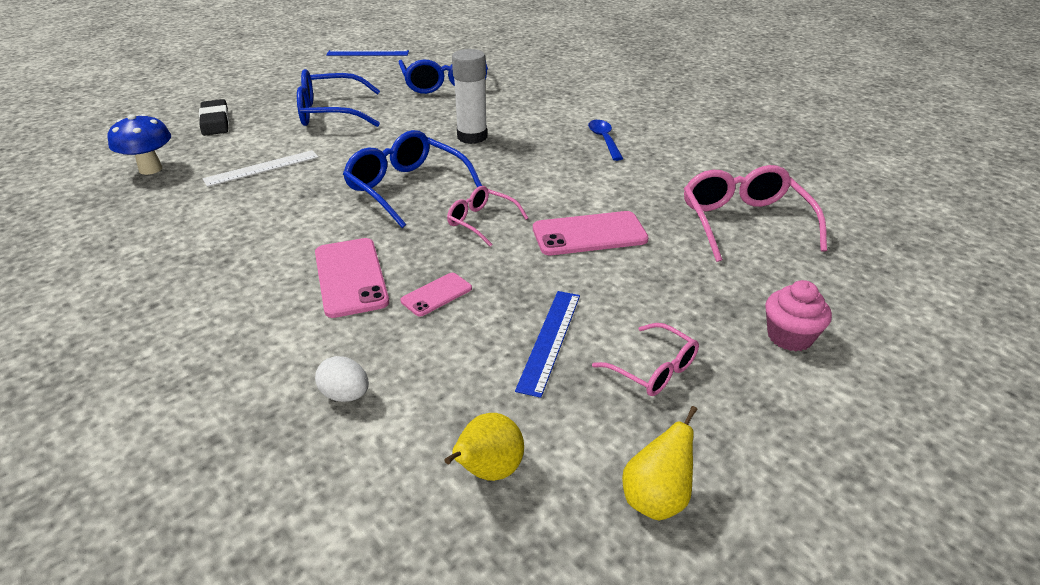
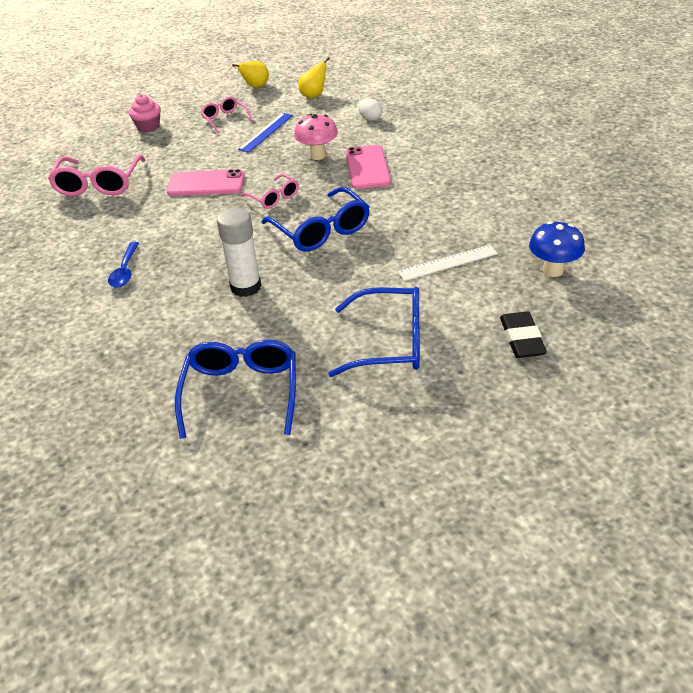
camera: 165 degrees left, 5 degrees up
(367, 53) = (337, 508): blue ruler -> none
(436, 294) = (317, 155): pink phone -> pink mushroom

